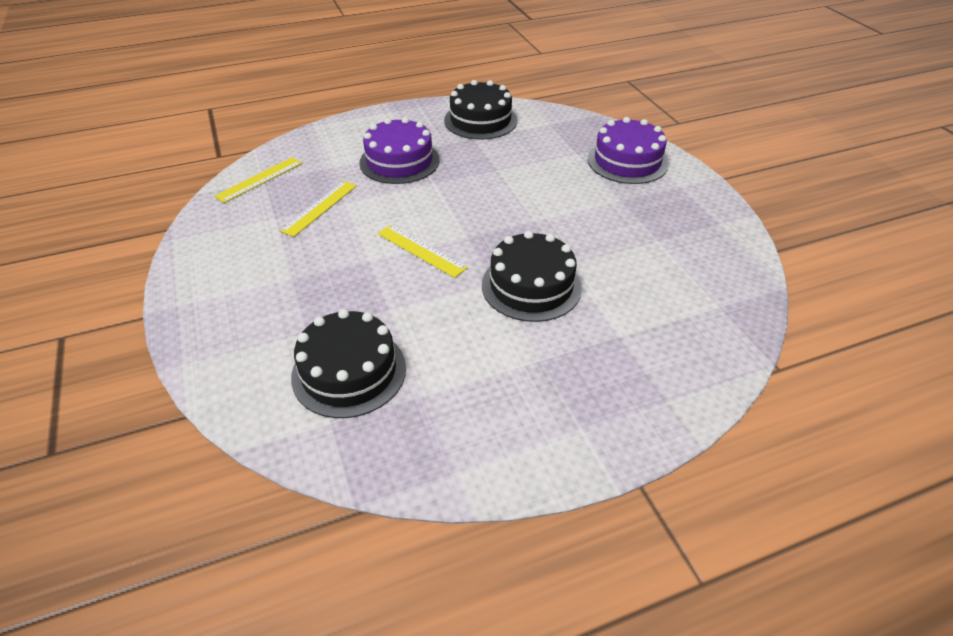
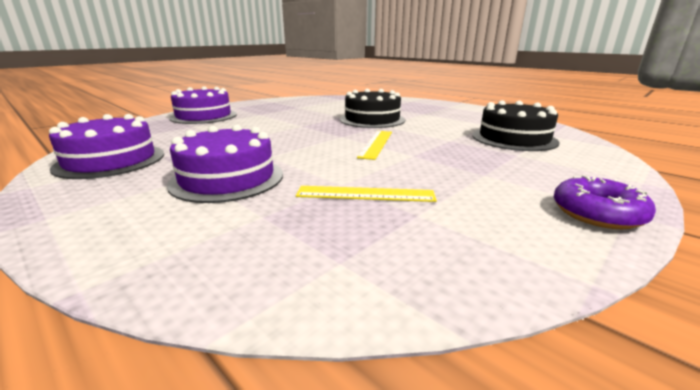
camera: 115 degrees left, 20 degrees down
(193, 290) = (597, 213): none -> purple donut
(259, 179) = (341, 268): yellow ruler -> none
(480, 120) = (111, 160): black cake -> purple cake

